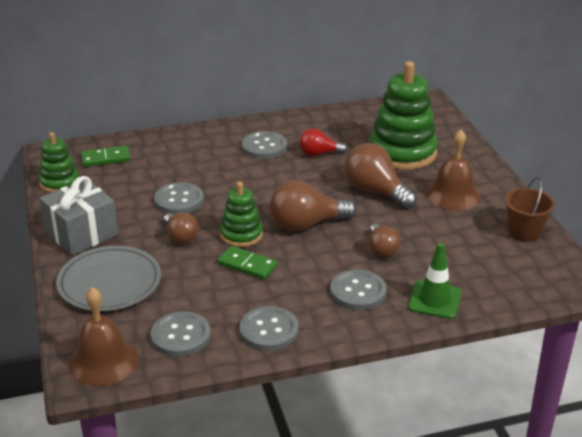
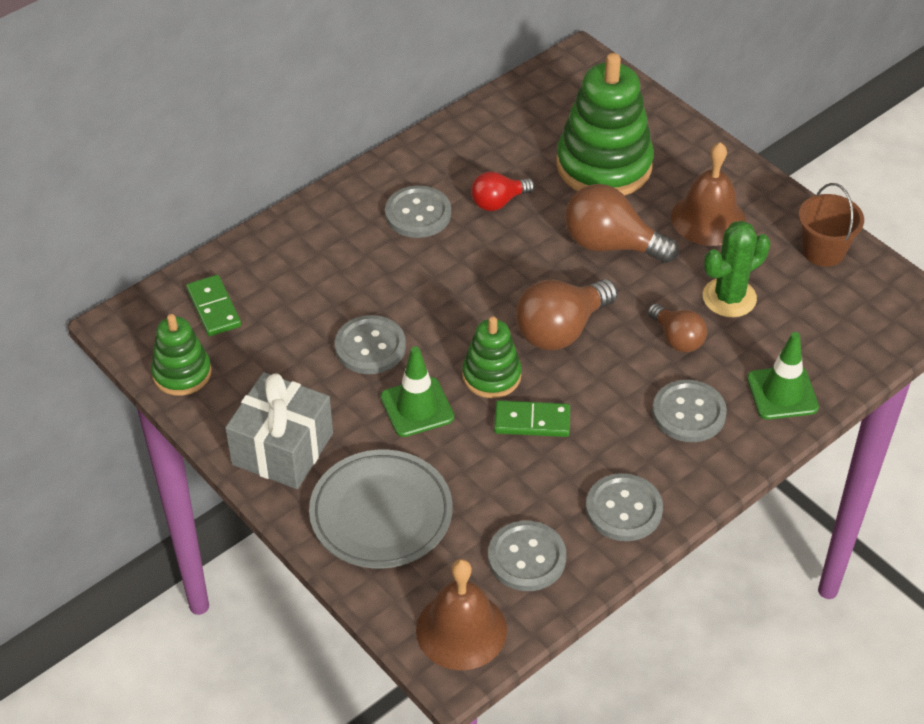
camera: 25 degrees left, 15 degrees up
(106, 158) = (214, 308): green domino -> green domino turned 75 degrees counterclockwise
(180, 237) = (417, 407): brown light bulb -> green traffic cone
(436, 239) = (729, 298): none -> green cactus

